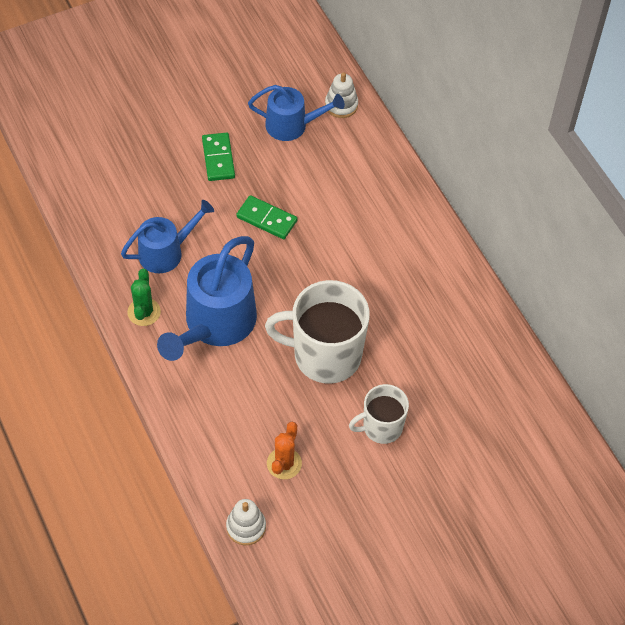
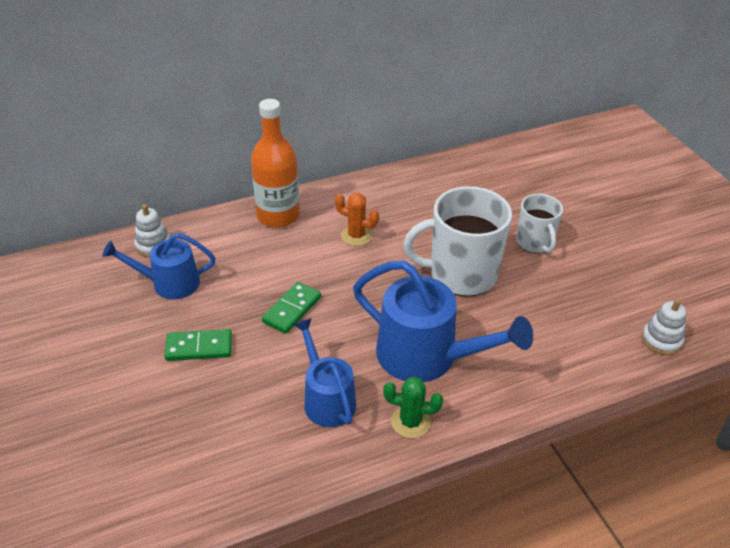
camera: 85 degrees left, 15 degrees down
(284, 463) = (585, 309): orange cactus -> orange cactus (356, 235)
(292, 125) = (169, 283): blue watering can -> blue watering can turned 105 degrees counterclockwise
(325, 355) = (461, 274): white mug -> white mug turned 75 degrees clockwise
(396, 196) = (278, 216): none -> orange bottle

